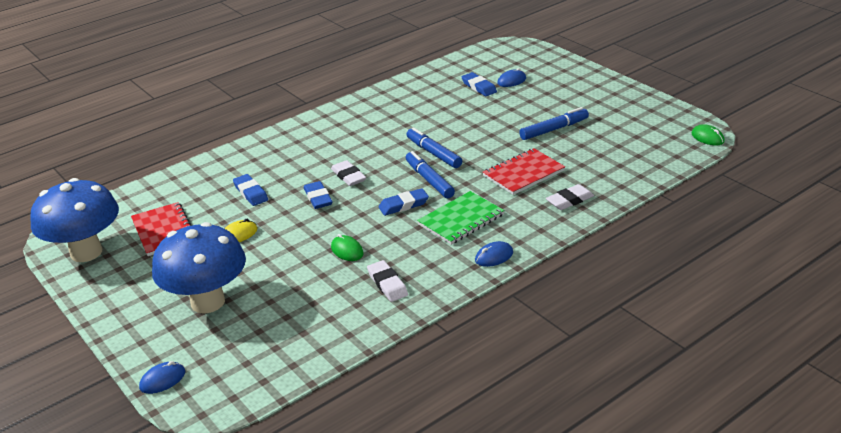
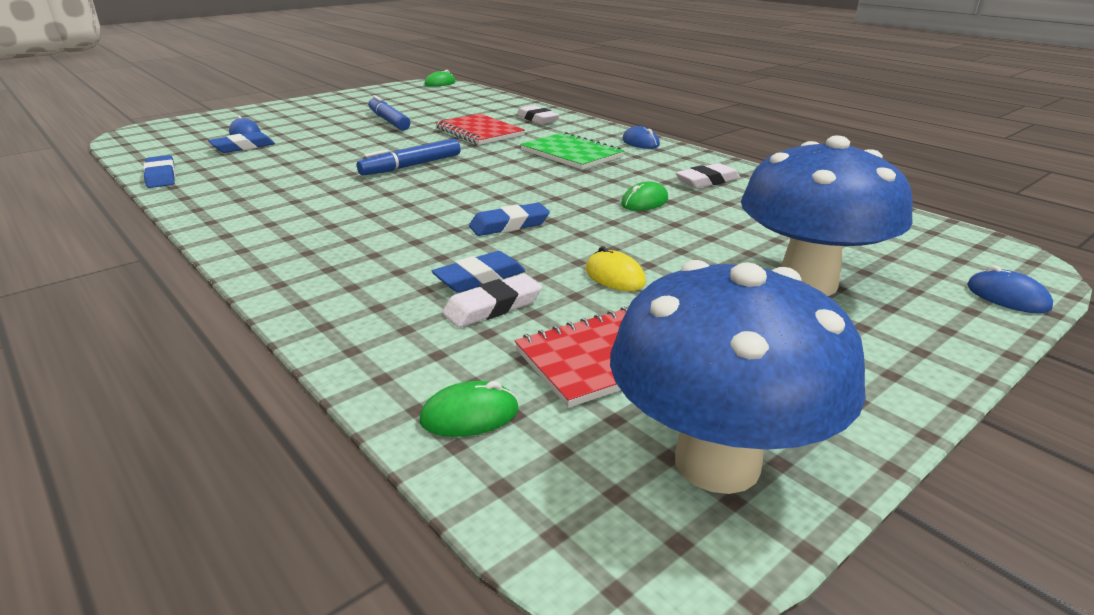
camera: 95 degrees left, 5 degrees down
(139, 199) = (469, 415): none -> green mouse
(348, 176) = (451, 209): white eraser -> white eraser (493, 307)
(403, 205) = (537, 177): blue eraser -> blue eraser (161, 176)
(429, 180) = (479, 167): blue marker -> none

